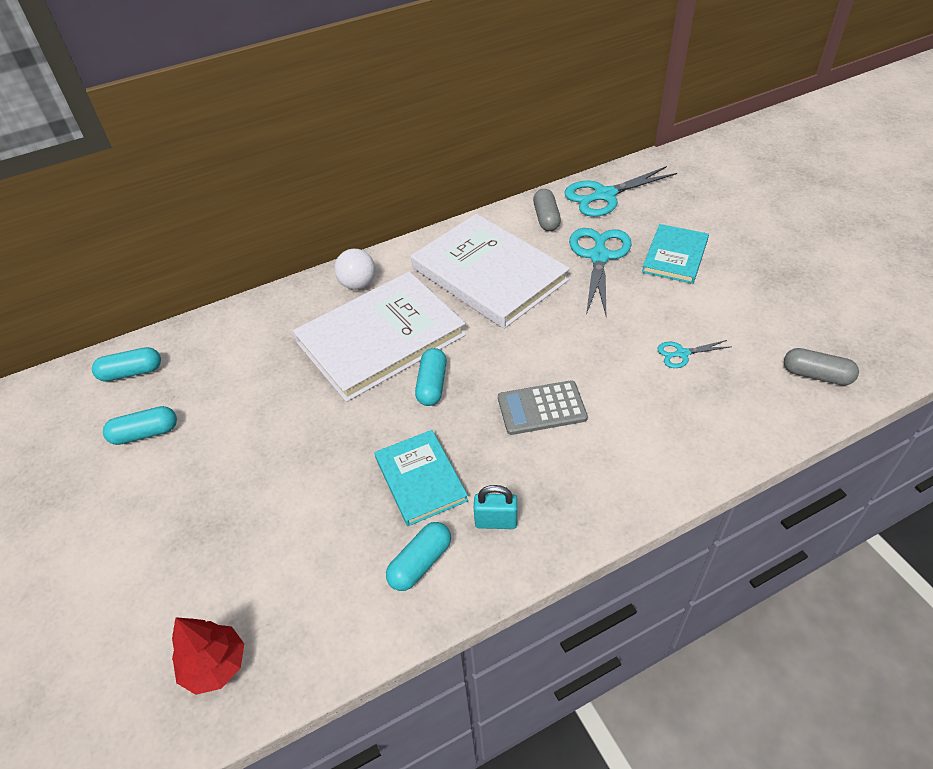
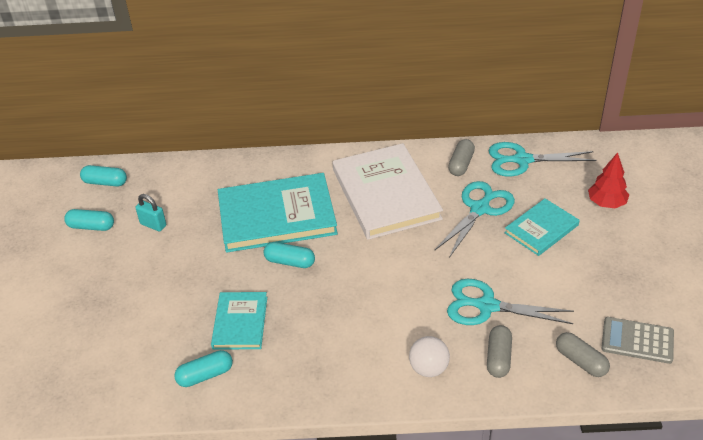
camera: 25 degrees right, 5 degrees down
(215, 665) = (52, 384): red tree -> red tree (606, 203)
(358, 284) = (287, 170): white ball -> white ball (429, 368)
(380, 338) = (277, 216): white book -> turquoise book
(432, 385) = (290, 262): turquoise capsule -> turquoise capsule turned 75 degrees clockwise
(496, 521) = (270, 369): turquoise padlock -> turquoise padlock (153, 225)
(541, 408) = (354, 306): grey calculator -> grey calculator (637, 340)
(682, 354) = (487, 306): turquoise scissors -> turquoise scissors, size x2.00
(735, 404) = (498, 358): none -> grey capsule

